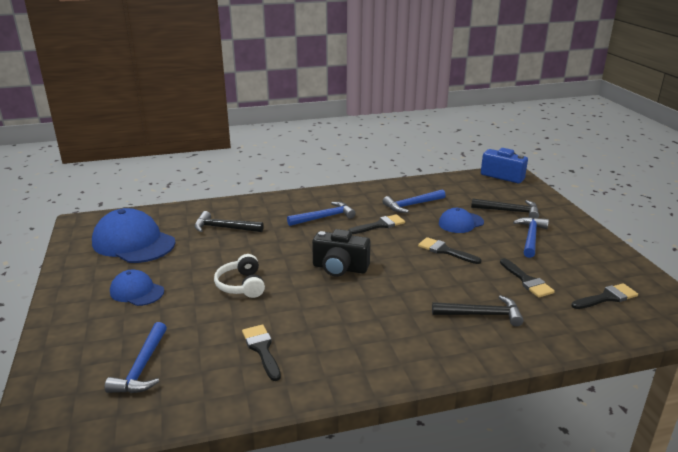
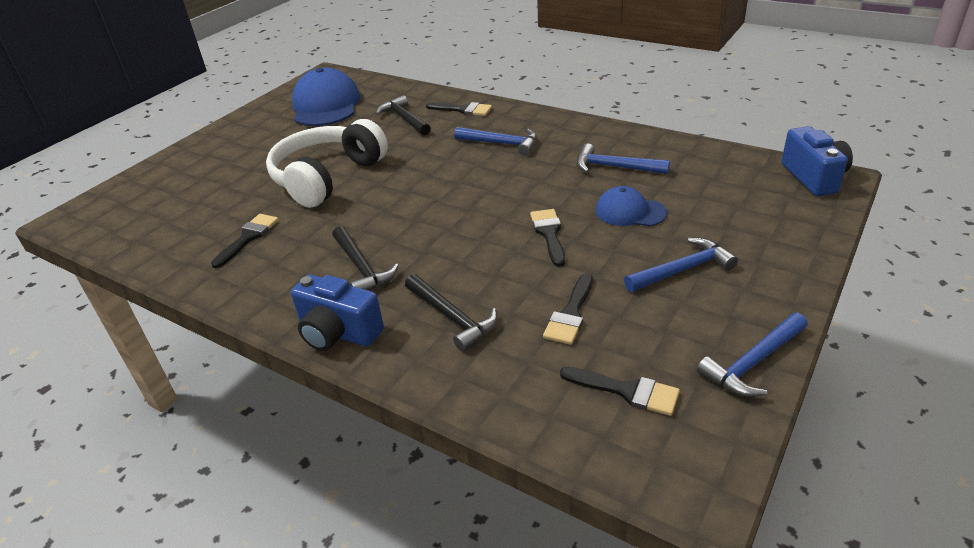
camera: 50 degrees right, 10 degrees up
(137, 291) = (262, 148): blue cap -> none
(142, 367) = (173, 207): blue hammer -> blue hammer (753, 363)
(241, 285) = (327, 177): white headphones -> white headphones, size x1.90
(340, 268) = (421, 200): black camera -> none
(380, 225) = (537, 175): black brush -> black brush (463, 110)
(441, 360) = (338, 333): none -> blue camera
(509, 211) = (722, 225): black hammer -> black hammer (361, 267)

